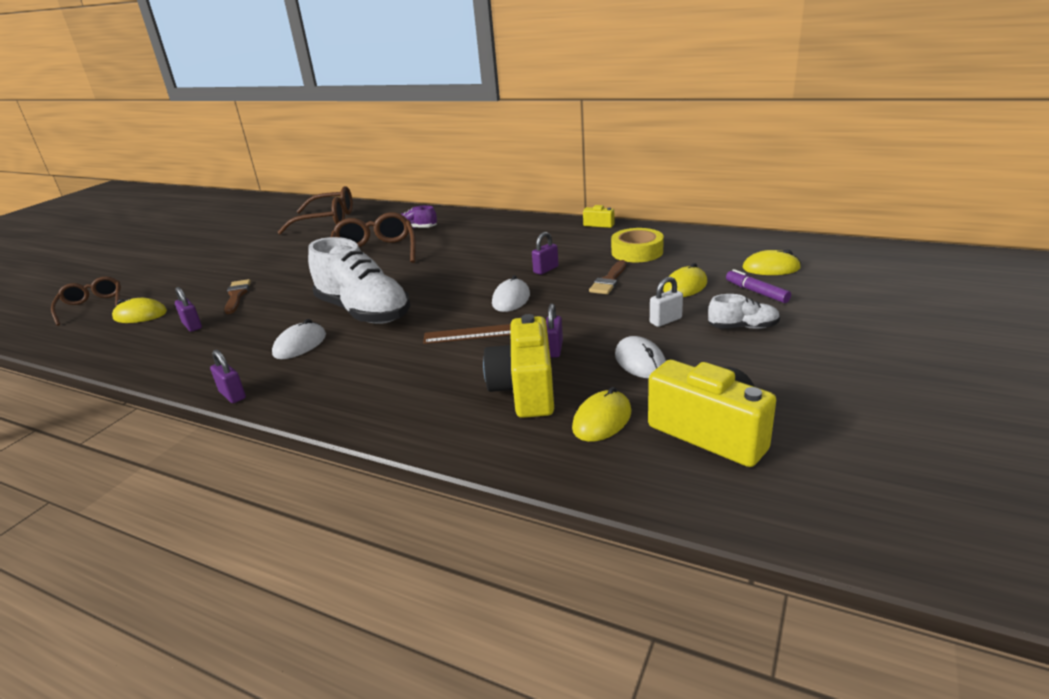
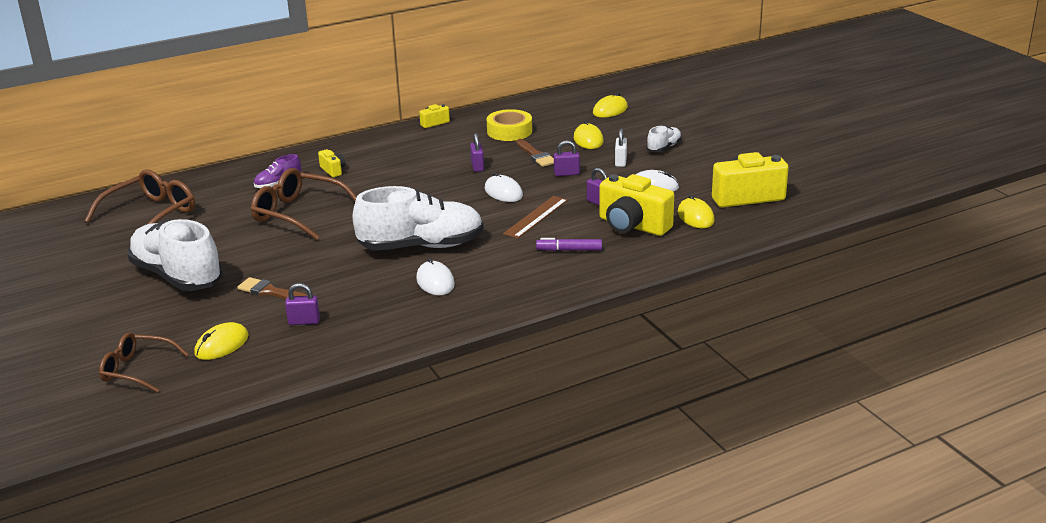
camera: 55 degrees left, 0 degrees up
(232, 395) = (476, 321): purple padlock -> purple padlock (566, 173)
(242, 261) = (177, 276): none -> white shoe
(461, 232) = (333, 170): none -> yellow camera
(756, 292) = (632, 127): purple marker -> purple marker (569, 250)

